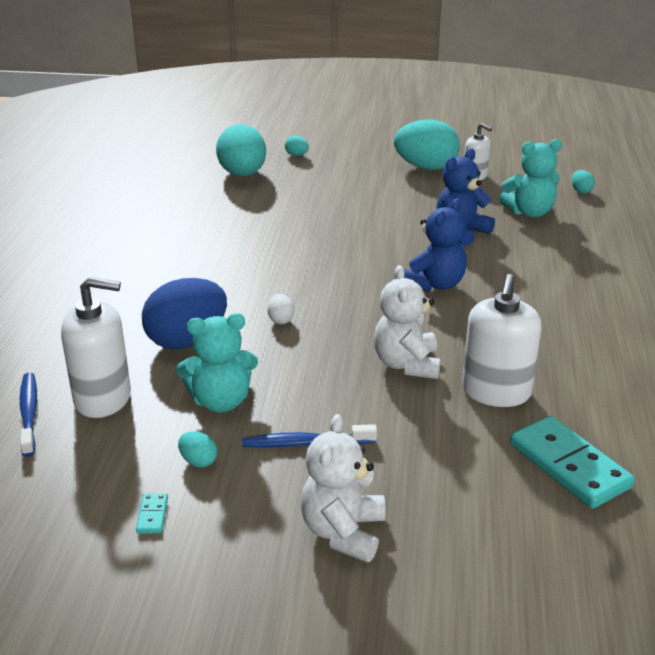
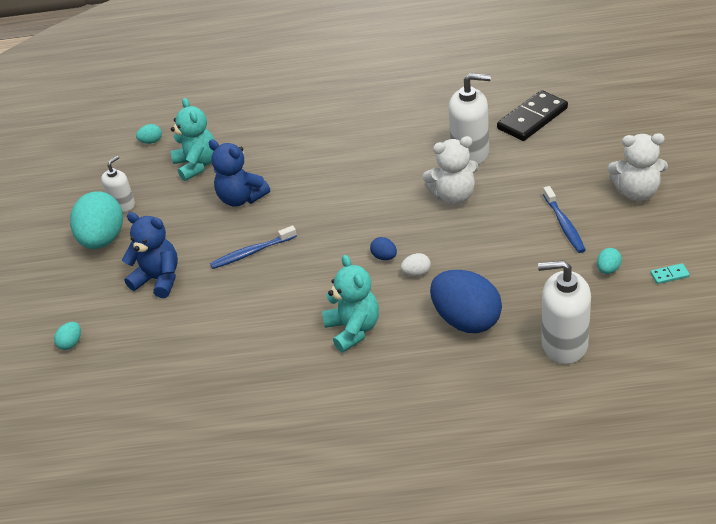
camera: 95 degrees left, 10 degrees up
(29, 413) = (603, 381): blue toothbrush -> blue toothbrush (252, 252)
(103, 398) = (564, 344): white soap dispenser -> white soap dispenser turned 75 degrees counterclockwise
(221, 401) = (538, 277): turquoise teddy bear -> turquoise teddy bear (353, 330)
(242, 174) = (126, 376): turquoise egg -> none
(319, 303) = (384, 257): none -> blue egg
(434, 284) = (335, 200): blue teddy bear -> blue teddy bear (158, 279)
(569, 465) = (532, 118): turquoise domino -> black domino

